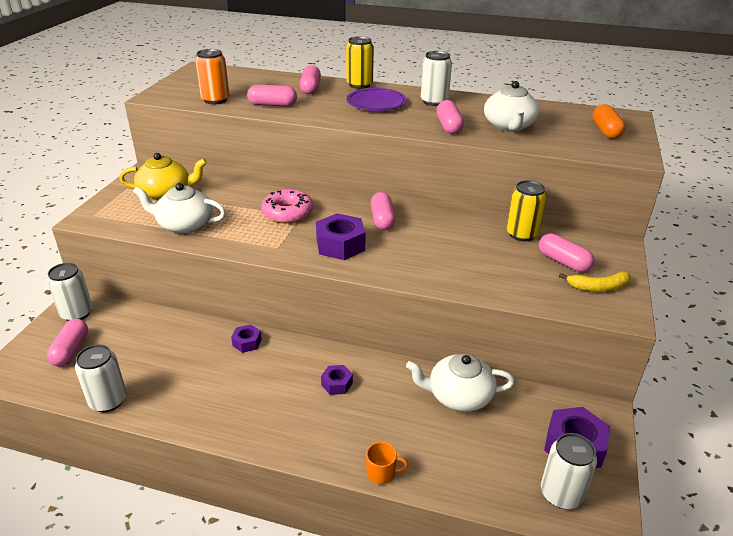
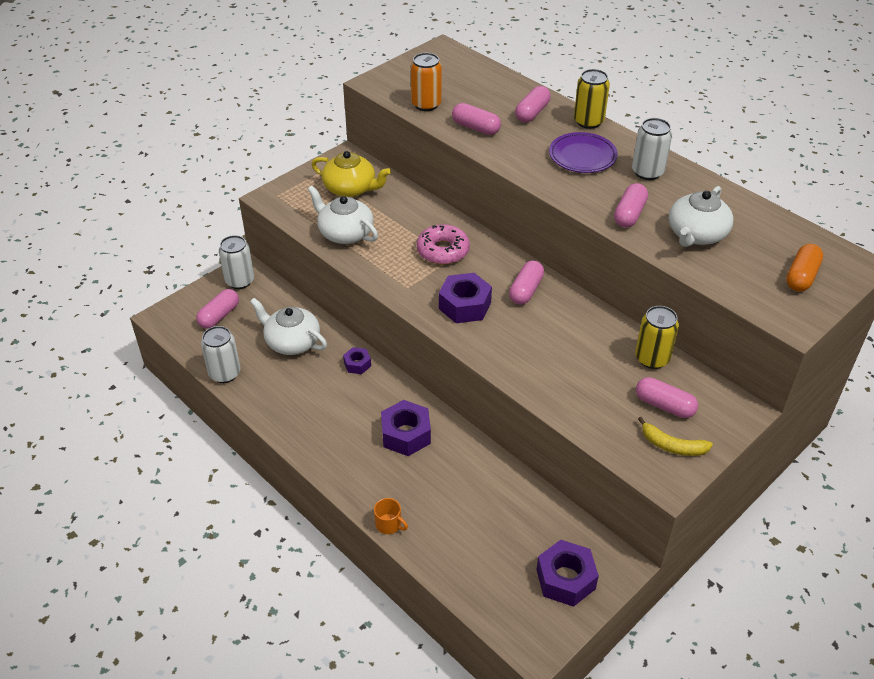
camera: 30 degrees right, 10 degrees up
(337, 384) = (406, 434): purple nut -> purple nut, size x1.82
(458, 396) = (502, 490): white teapot -> white teapot (292, 342)
(561, 494) = (519, 609): white can -> none
(563, 262) = (664, 405): pink capsule -> pink capsule turned 45 degrees counterclockwise

